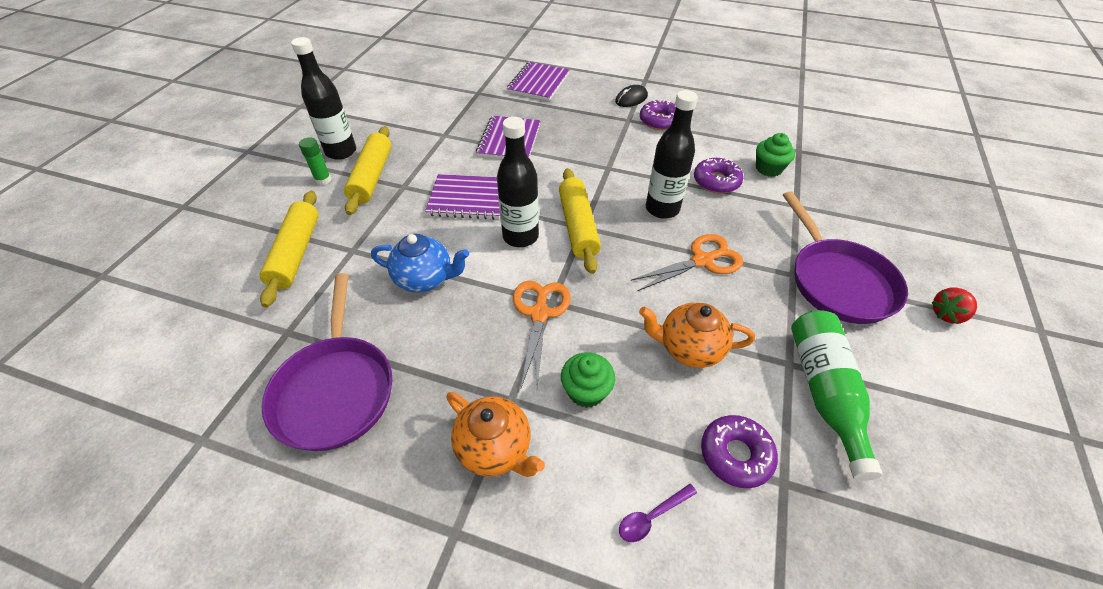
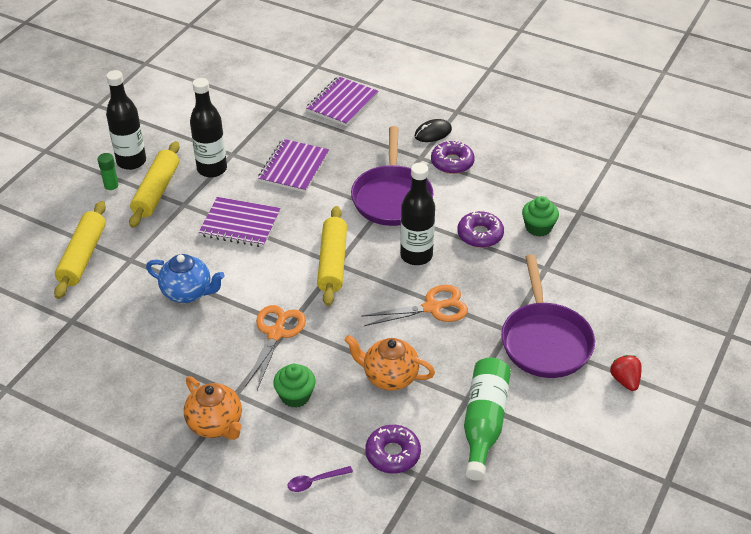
camera: 10 degrees right, 5 degrees down
(335, 389) = (105, 368): purple pan -> purple pan (392, 197)
(520, 236) = (278, 265): black bottle -> black bottle (212, 169)
(946, 314) = (625, 380): red strawberry -> red strawberry turned 90 degrees clockwise

